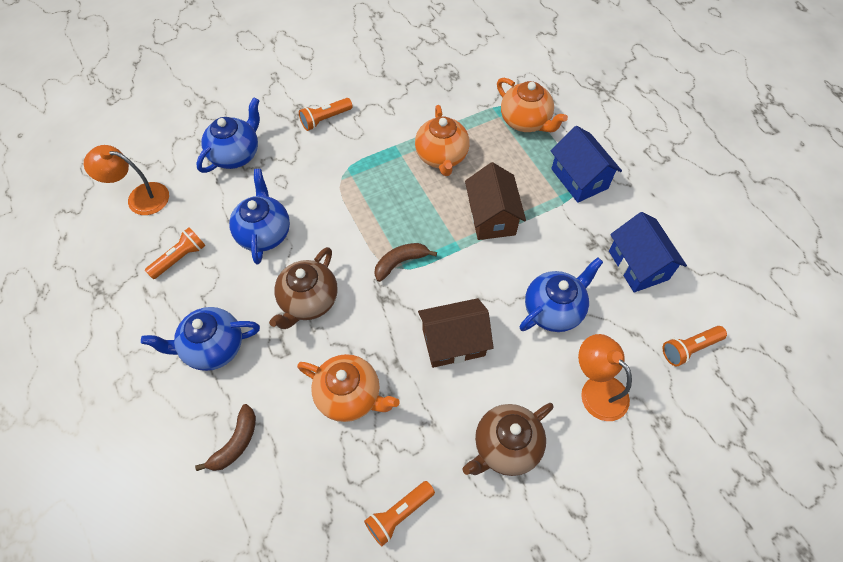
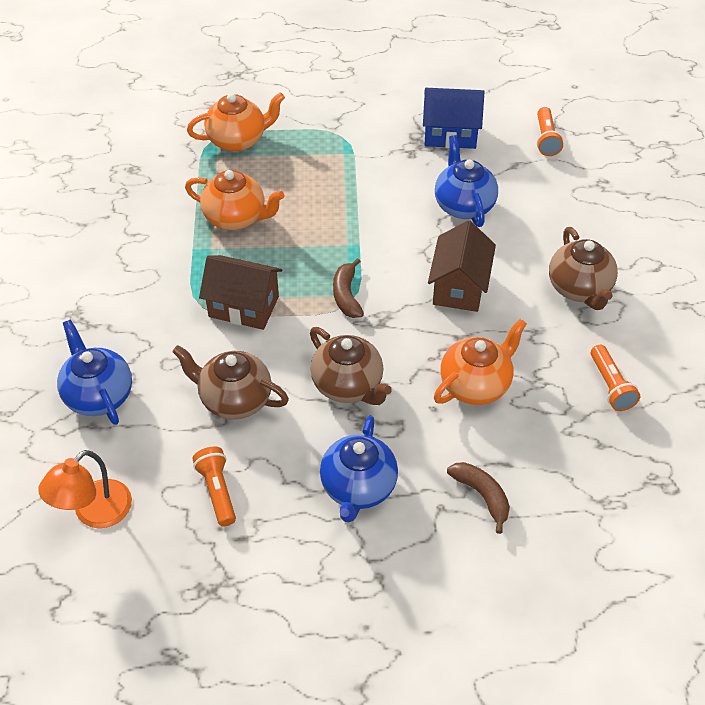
camera: 65 degrees left, 10 degrees down
(264, 233) = (234, 399): blue teapot -> brown teapot
(325, 119) = (109, 296): orange flashlight -> none
(491, 217) = (337, 208): brown house -> brown house (243, 307)
(579, 178) = (333, 132): blue house -> none
(596, 389) = (555, 210): orange lamp -> none

